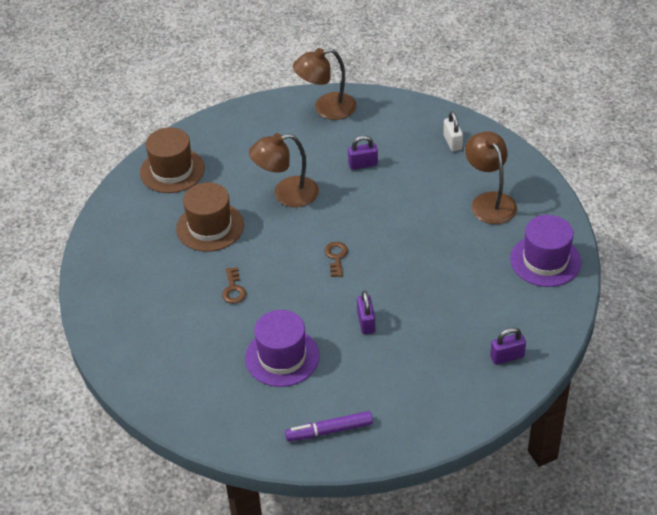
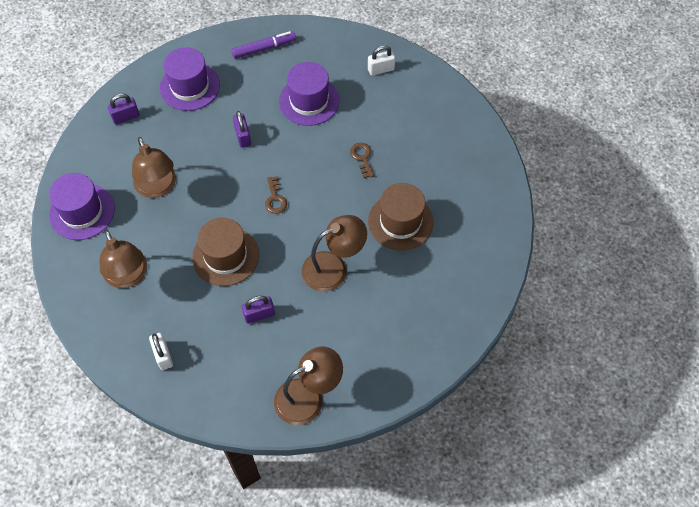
camera: 170 degrees right, 15 degrees up
(172, 170) = (458, 288): brown hat -> brown hat (225, 256)
(184, 388) = (381, 69): none -> white padlock
(428, 388) = (190, 86): none -> purple hat
(464, 277) = (158, 188): none -> brown lamp

